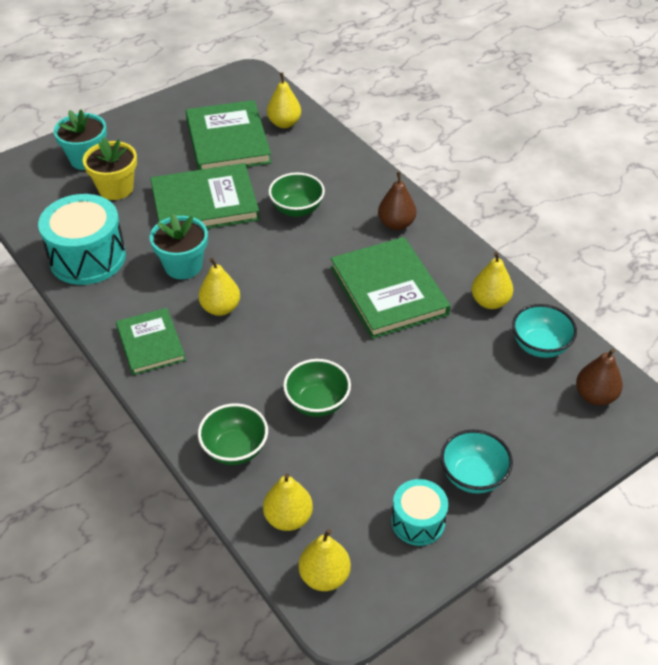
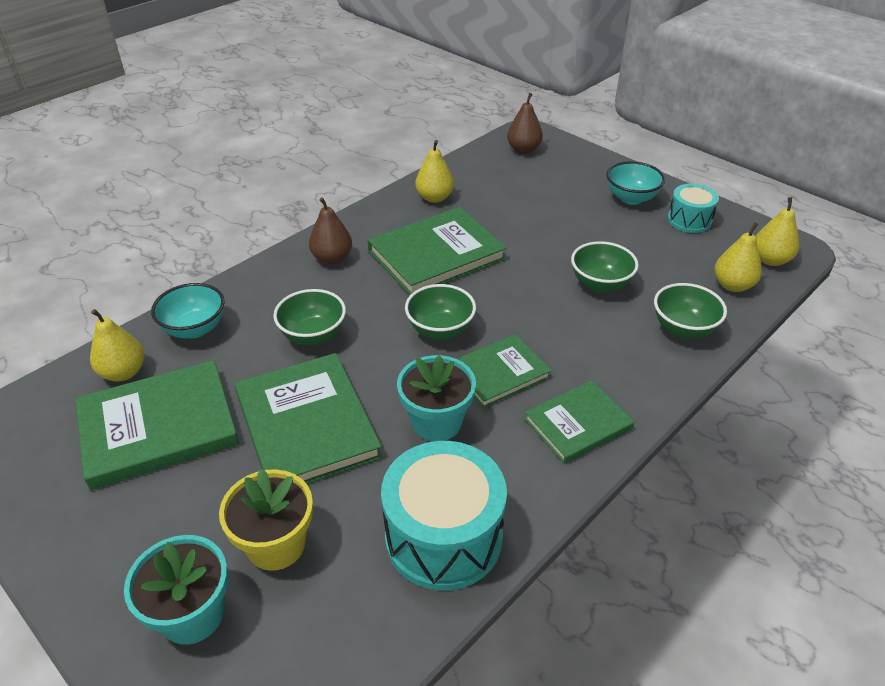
camera: 100 degrees left, 5 degrees down
(220, 308) = (499, 373): yellow pear -> green book
(282, 280) = (440, 330): none -> green bowl
(540, 346) = (480, 173): turquoise bowl -> turquoise bowl (195, 329)

